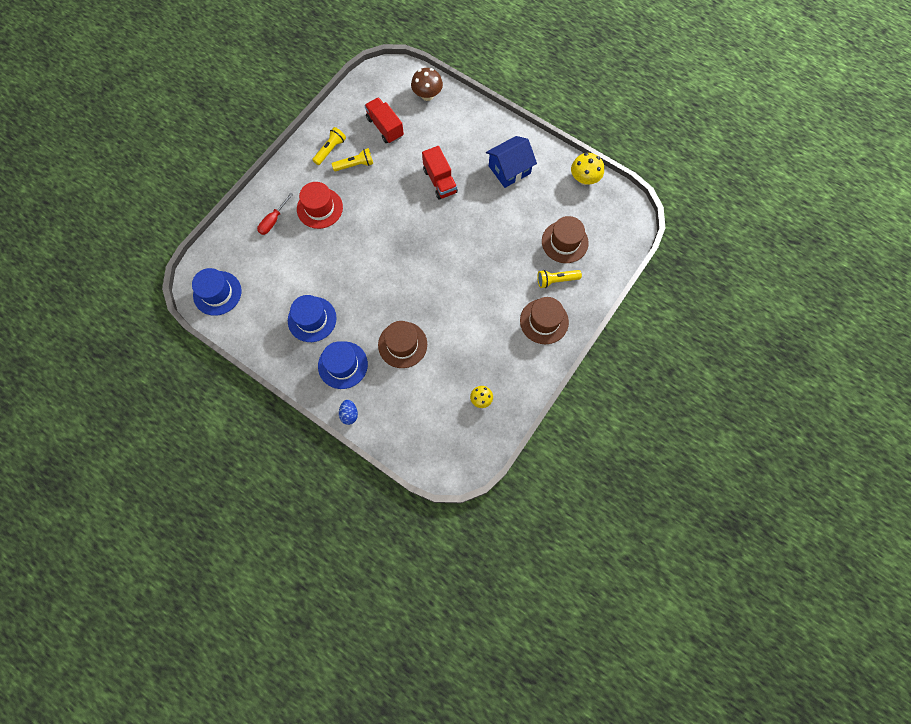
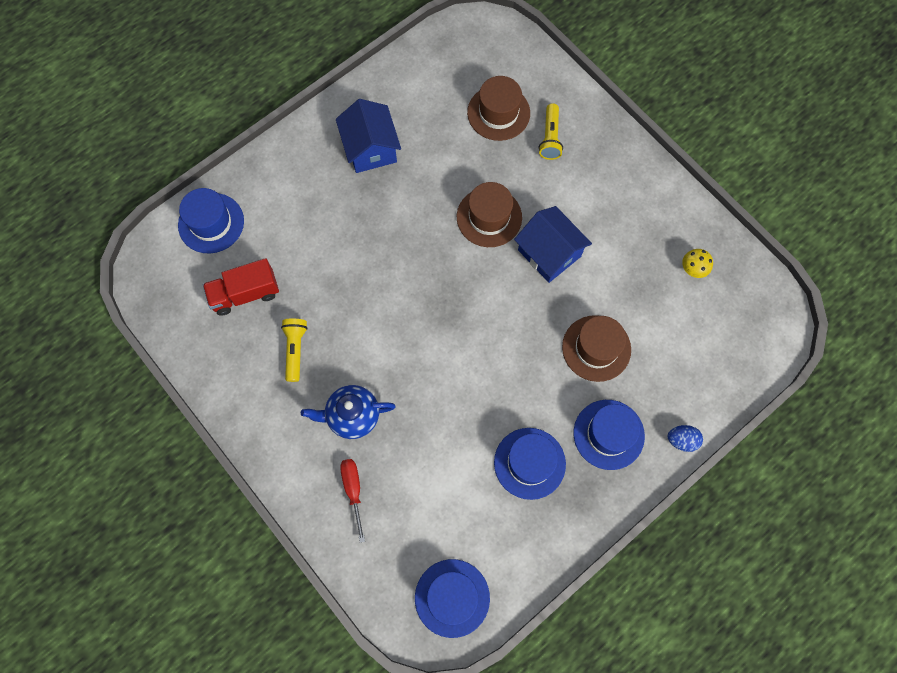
camera: 75 degrees left, 0 degrees up
(273, 221) = (353, 490): red screwdriver -> red screwdriver turned 150 degrees counterclockwise
(319, 208) = (352, 416): red hat -> blue teapot
(330, 150) = (257, 380): yellow flashlight -> none
(427, 95) = (211, 223): brown mushroom -> blue hat
(440, 181) = (360, 241): red truck -> none
(465, 299) = (549, 253): none -> blue house
(544, 321) = (603, 167): brown hat -> brown hat (489, 217)
(584, 179) = (413, 64): yellow mushroom -> none

